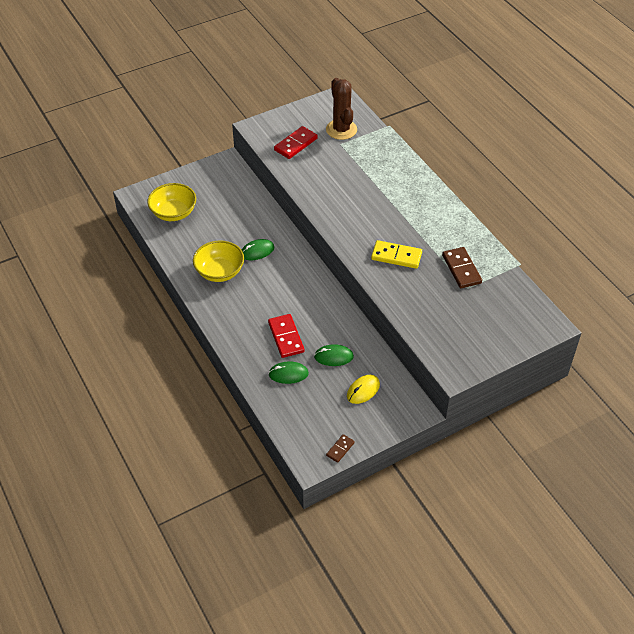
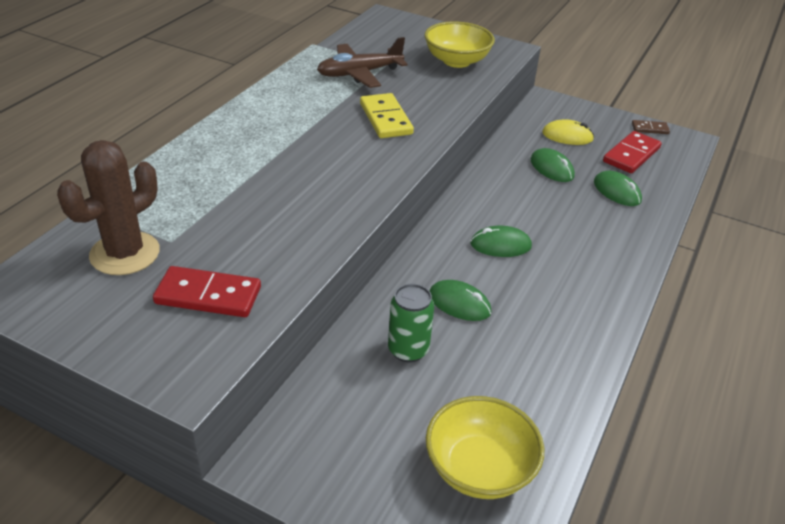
camera: 125 degrees left, 10 degrees down
(219, 272) = (542, 326): yellow bowl -> yellow bowl (456, 61)
(244, 221) = (408, 350): none -> green can
(284, 289) = (500, 245): none -> green mouse
(286, 337) = (571, 213): red domino -> red domino (631, 155)
(461, 269) = (359, 73): brown domino -> brown plane

